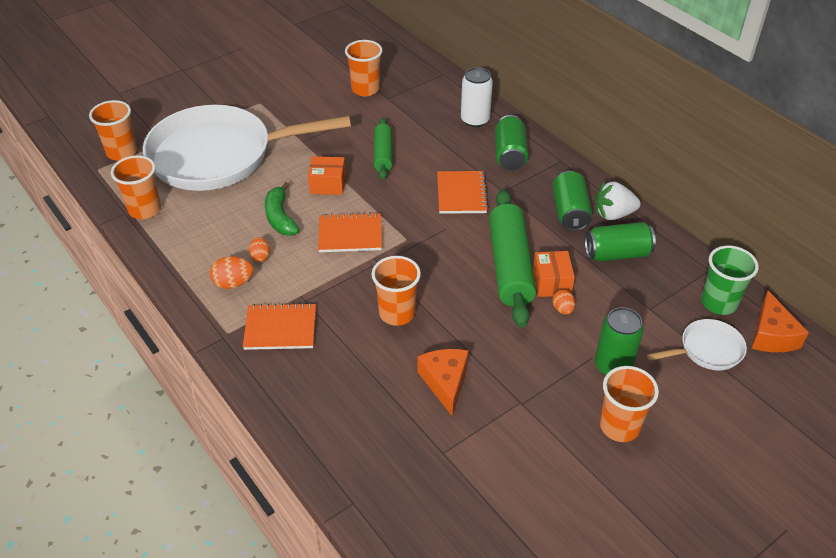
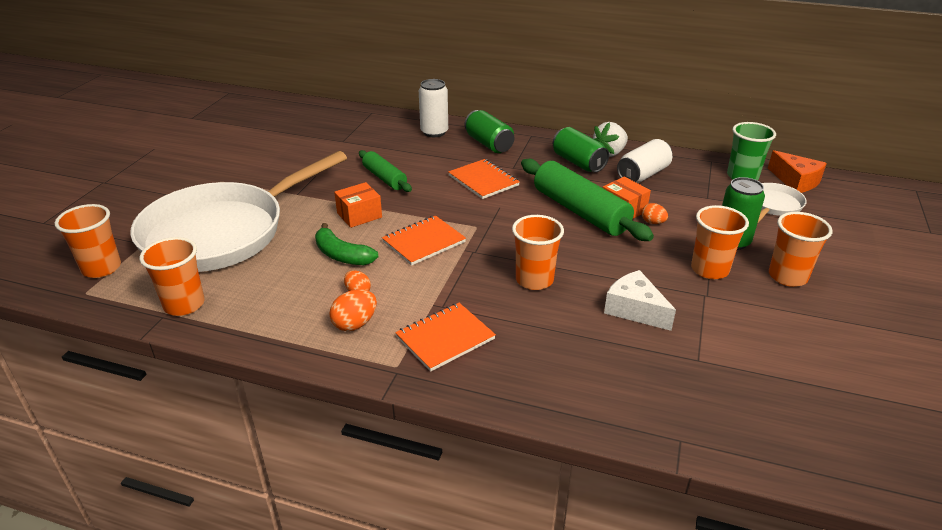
camera: 35 degrees left, 10 degrees down
(365, 89) = (314, 141): orange cup -> orange cup (709, 269)
(445, 382) = (635, 309): orange cheese -> white cheese
(617, 254) = (643, 175): green can -> white can

